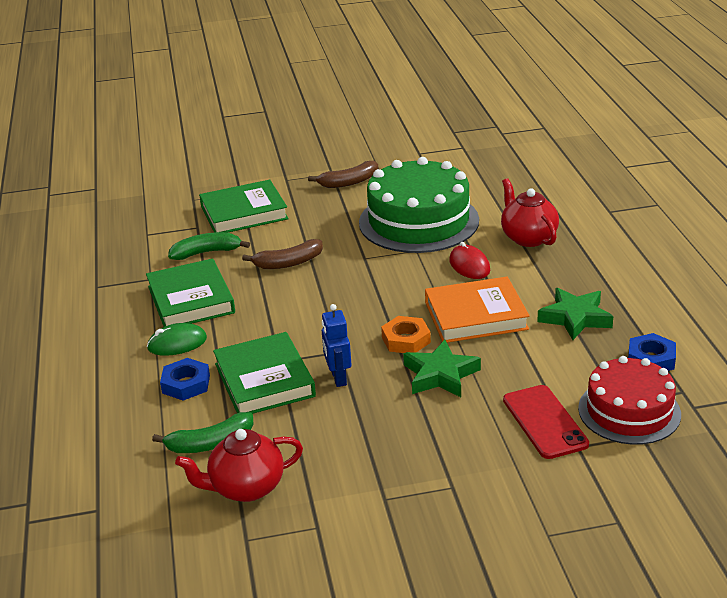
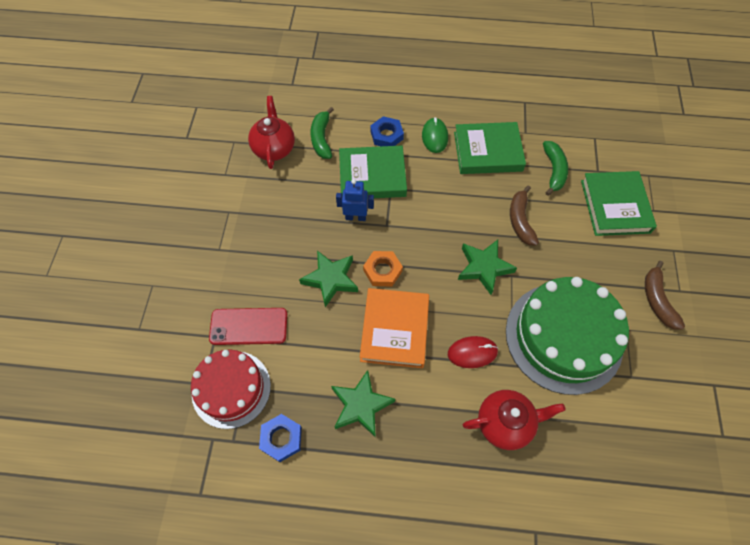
camera: 105 degrees right, 30 degrees up
(363, 275) = (484, 268): none -> green star

